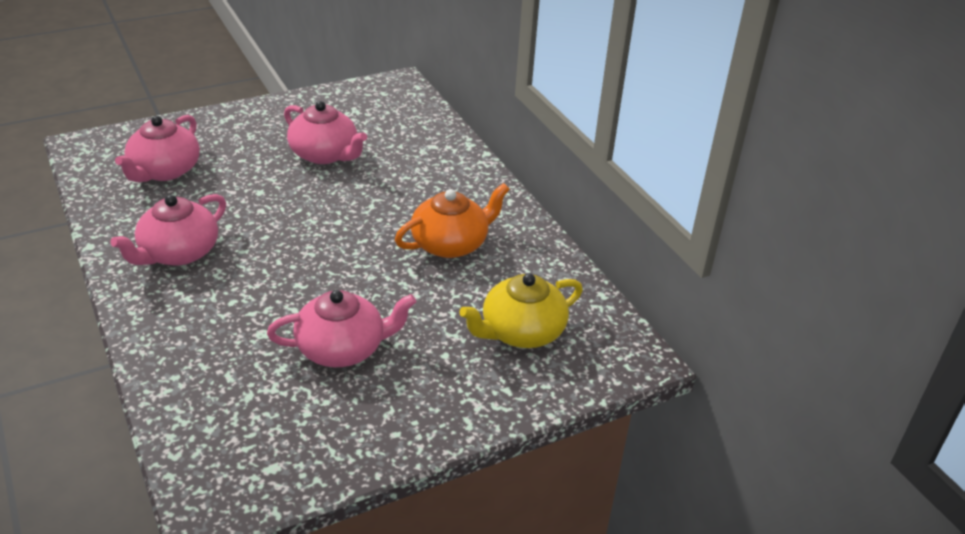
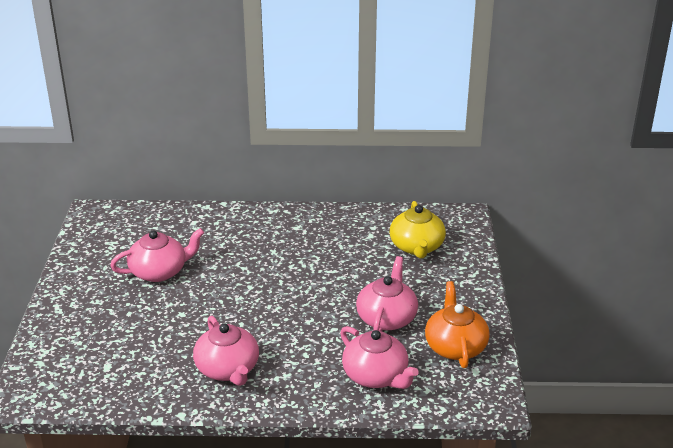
camera: 60 degrees left, 5 degrees down
(164, 171) = (107, 356): pink teapot -> pink teapot (376, 376)
(451, 244) = (313, 247): orange teapot -> orange teapot (455, 346)

